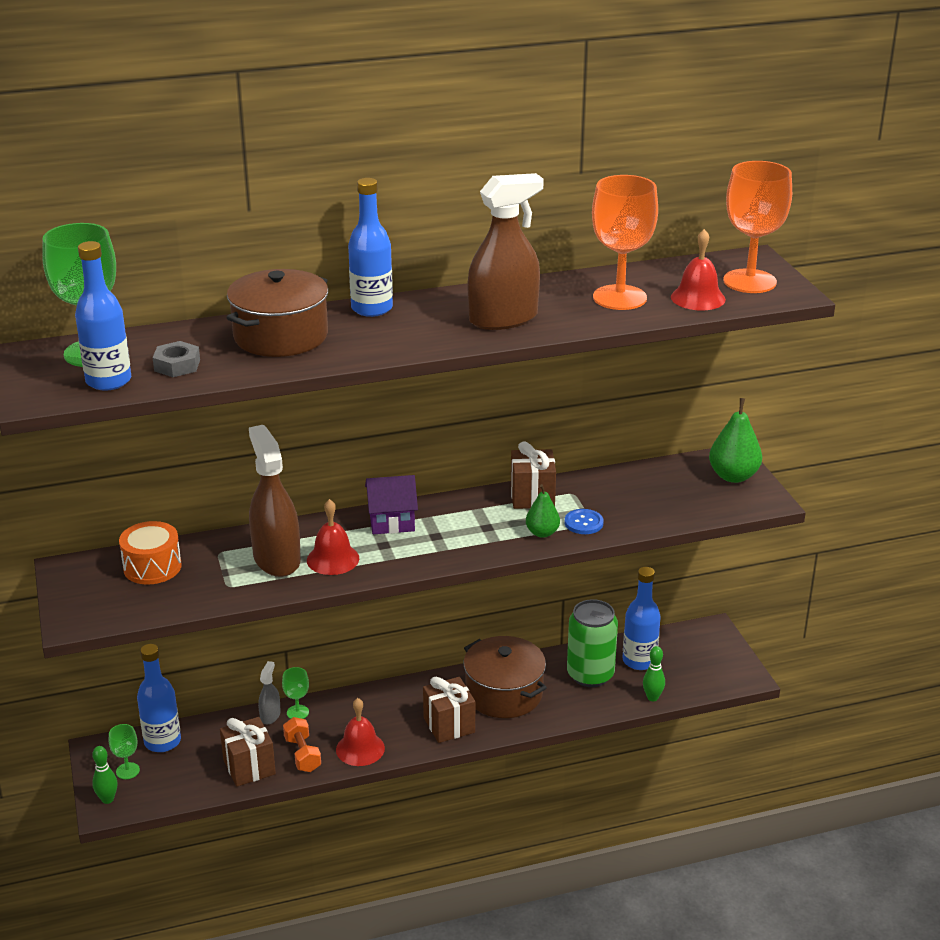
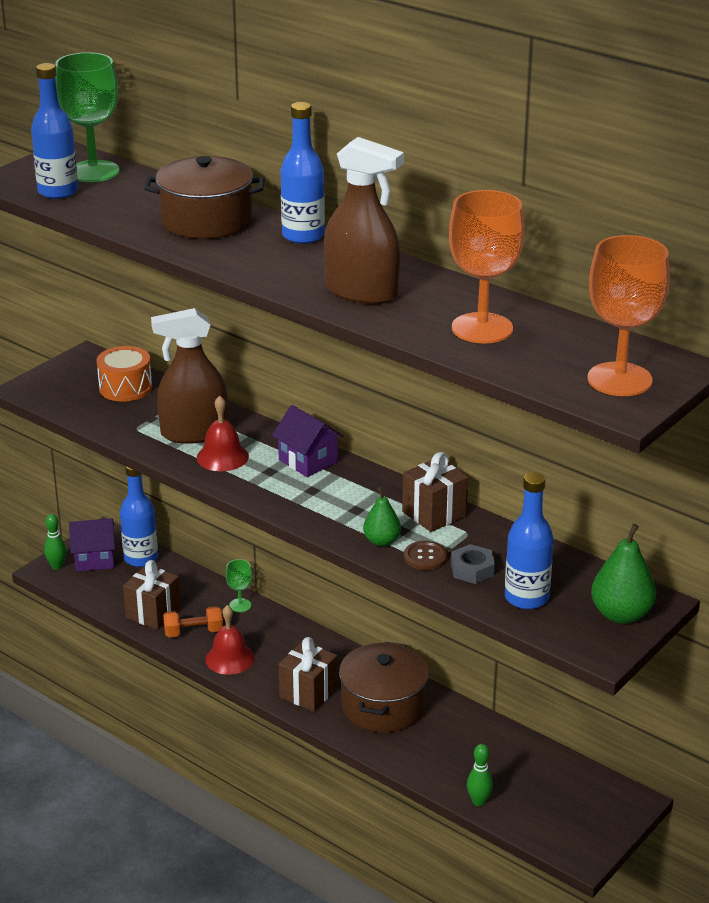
camera: 55 degrees right, 0 degrees up
(127, 771) = (94, 559): green goblet -> purple house
(177, 365) = (110, 204): grey nut -> grey nut (472, 570)
(270, 715) = (222, 593): grey spray bottle -> none
(276, 559) = (194, 433): brown spray bottle -> brown spray bottle turned 135 degrees counterclockwise
(302, 754) = (193, 632): orange dumbbell -> orange dumbbell turned 45 degrees clockwise
(583, 523) = (425, 557): blue button -> brown button
(590, 675) = (467, 747): green can -> none
(639, 661) = (524, 770): blue bottle -> blue bottle (526, 598)
(698, 298) = (539, 364): red bell -> none

